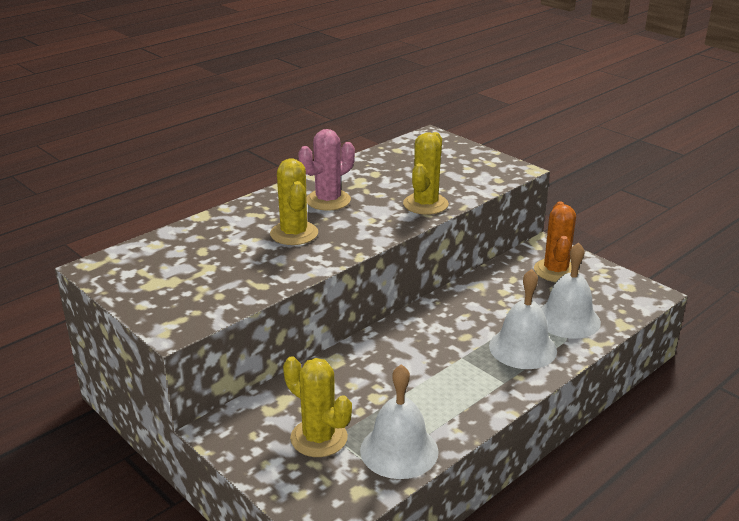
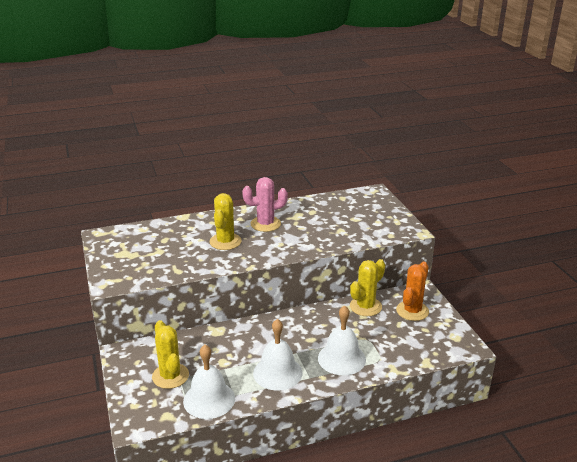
camera: 25 degrees right, 0 degrees up
(425, 204) = (324, 241): yellow cactus -> yellow cactus (365, 306)
(567, 319) = (390, 348): white bell -> white bell (277, 372)

